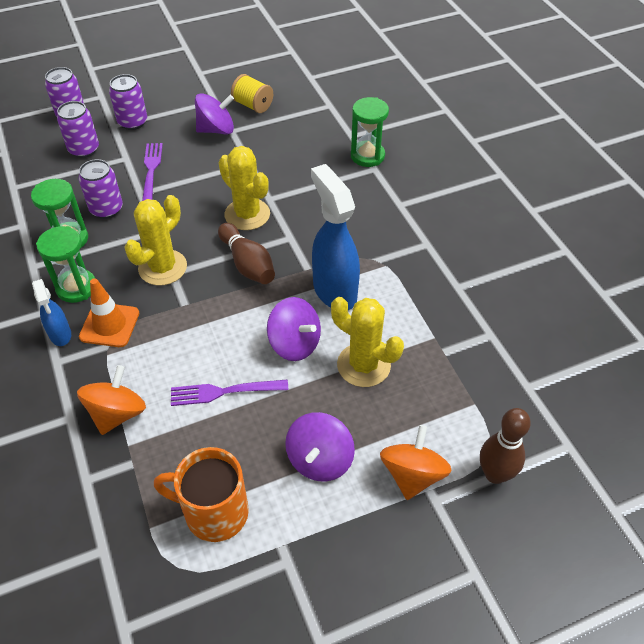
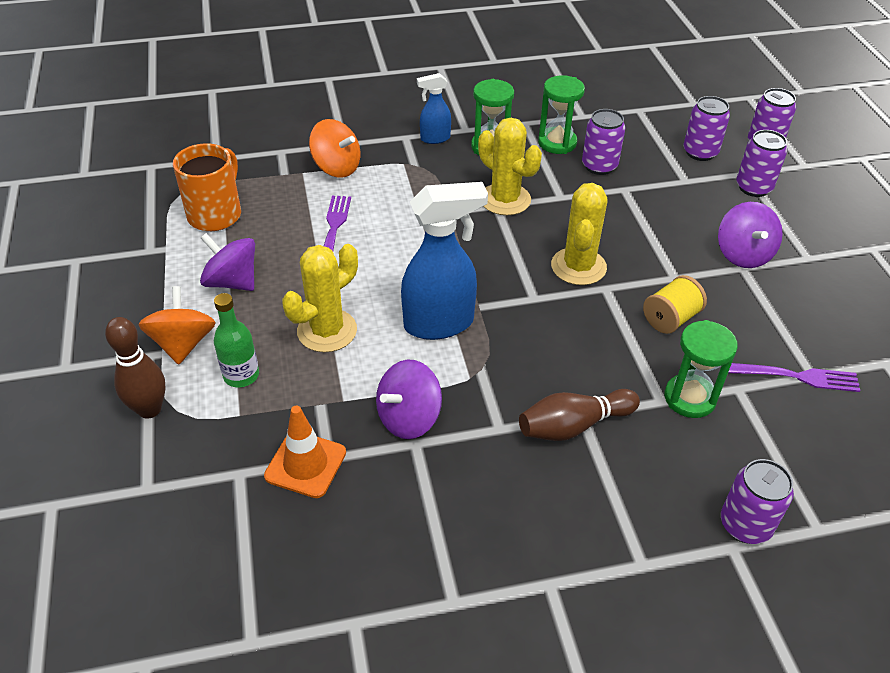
camera: 100 degrees right, 5 degrees down
(109, 325) = (438, 165): orange traffic cone -> orange traffic cone (305, 464)
(151, 171) = (661, 198): purple fork -> purple fork (796, 376)
(247, 214) = (578, 267): yellow cactus -> yellow cactus turned 45 degrees counterclockwise
(247, 264) = (497, 259): brown bowling pin -> brown bowling pin (573, 426)
(253, 105) = (801, 292): yellow spool -> yellow spool (670, 318)
(294, 343) = (374, 282): purple spinning top -> purple spinning top (409, 418)
(412, 475) = (183, 344): orange spinning top -> orange spinning top turned 120 degrees counterclockwise
(433, 415) = (241, 375): none -> green bottle
(455, 135) = (745, 525): none -> purple can

